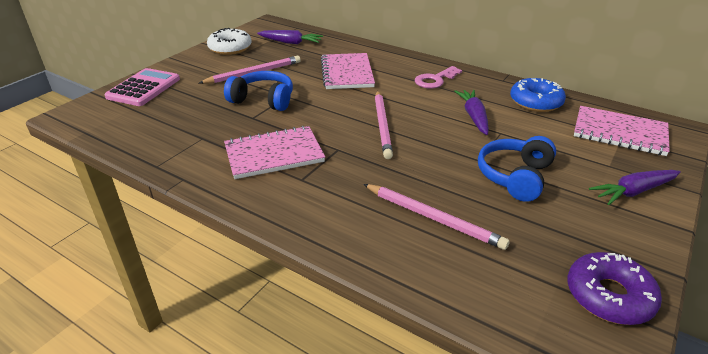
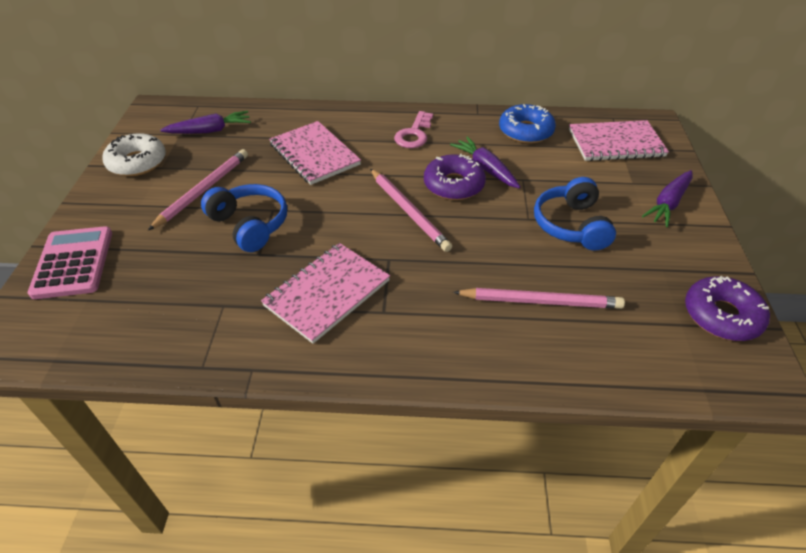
camera: 30 degrees left, 10 degrees up
(263, 100) = (250, 225): blue headphones -> blue headphones turned 60 degrees clockwise
(435, 119) = (453, 185): none -> purple donut

